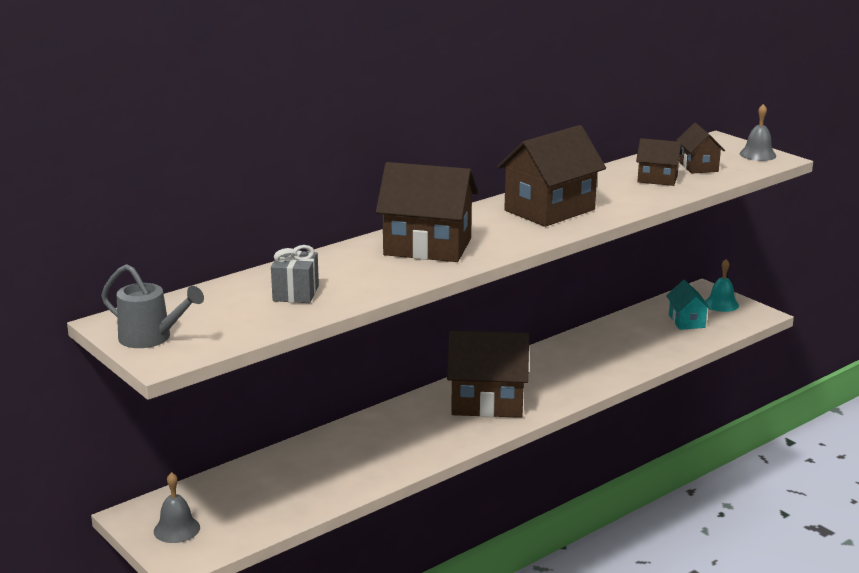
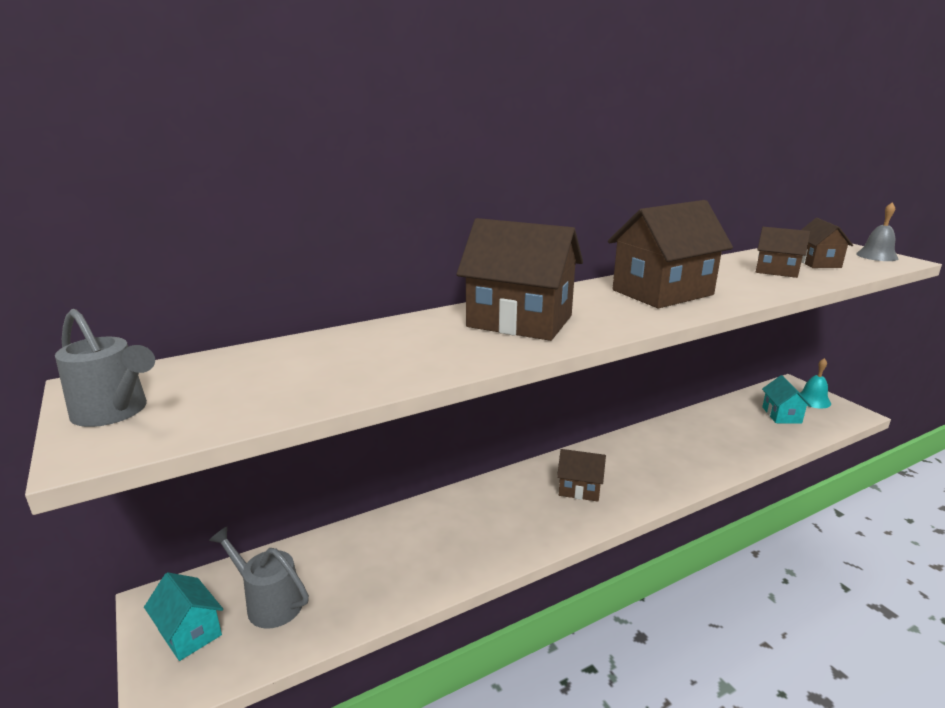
camera: 10 degrees right, 0 degrees up
(176, 529) = (189, 632): grey bell -> turquoise house
(232, 506) = (268, 602): none -> grey watering can
(296, 293) = (340, 365): grey gift -> none
(487, 402) = (579, 489): brown house -> brown house, size x0.54

